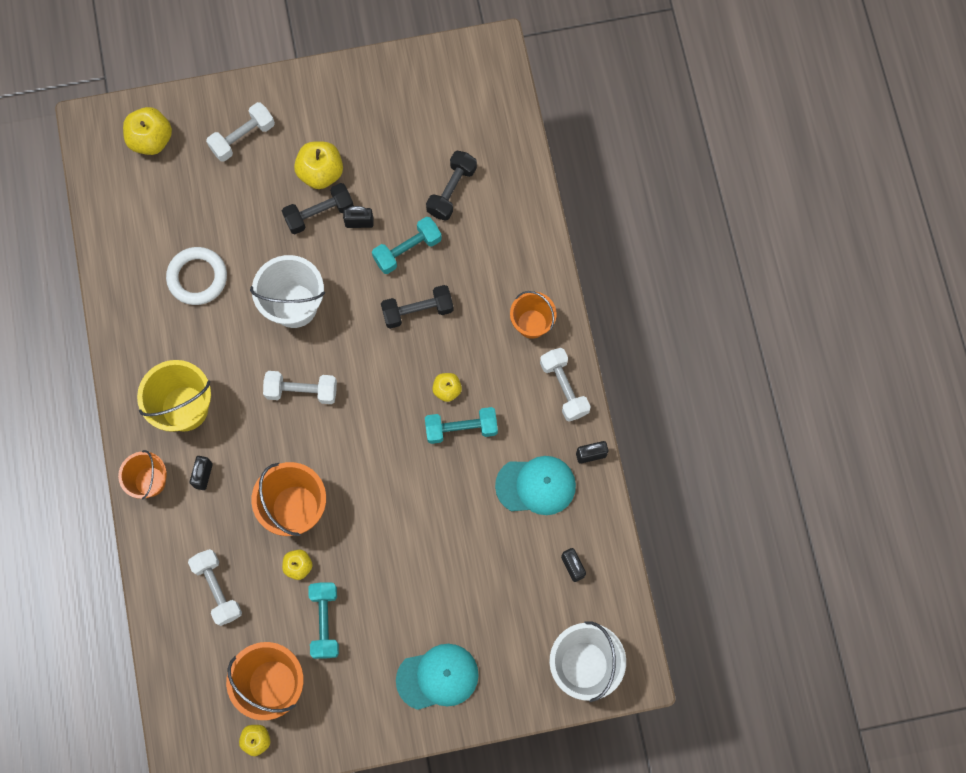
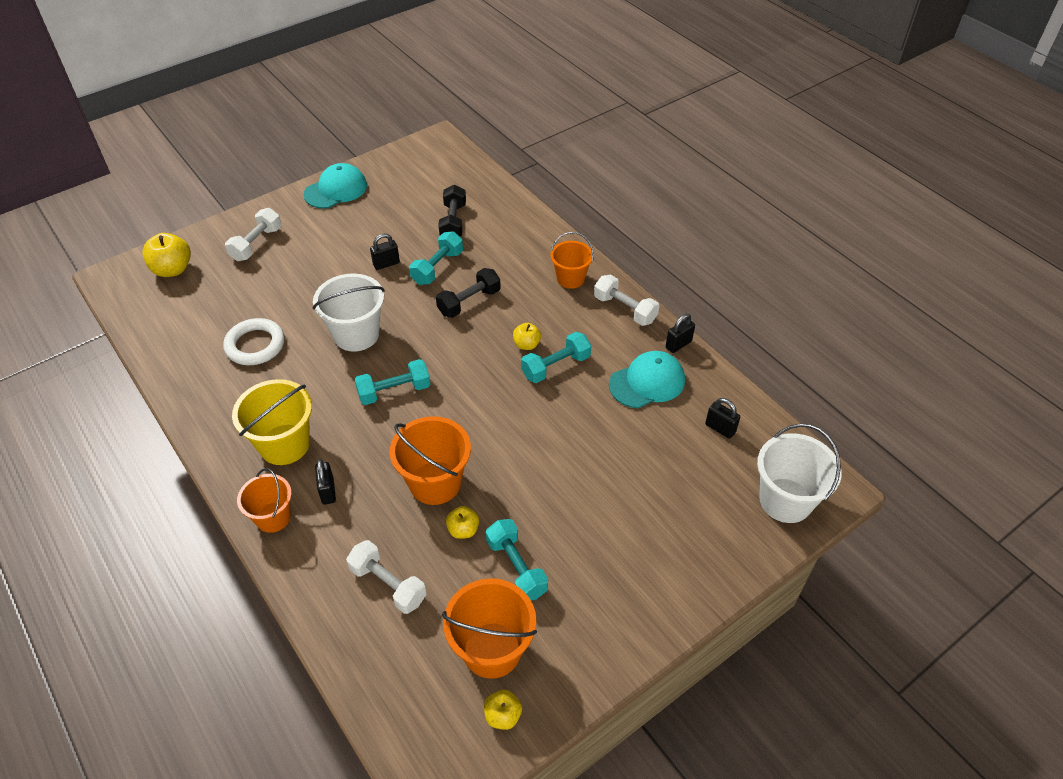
camera: 25 degrees left, 25 degrees down
(301, 391) = (394, 391): white dumbbell -> turquoise dumbbell
(319, 213) = (348, 269): black dumbbell -> none
(321, 173) = (336, 244): yellow apple -> none
(437, 677) = (657, 569): turquoise cap -> turquoise cap (336, 190)

